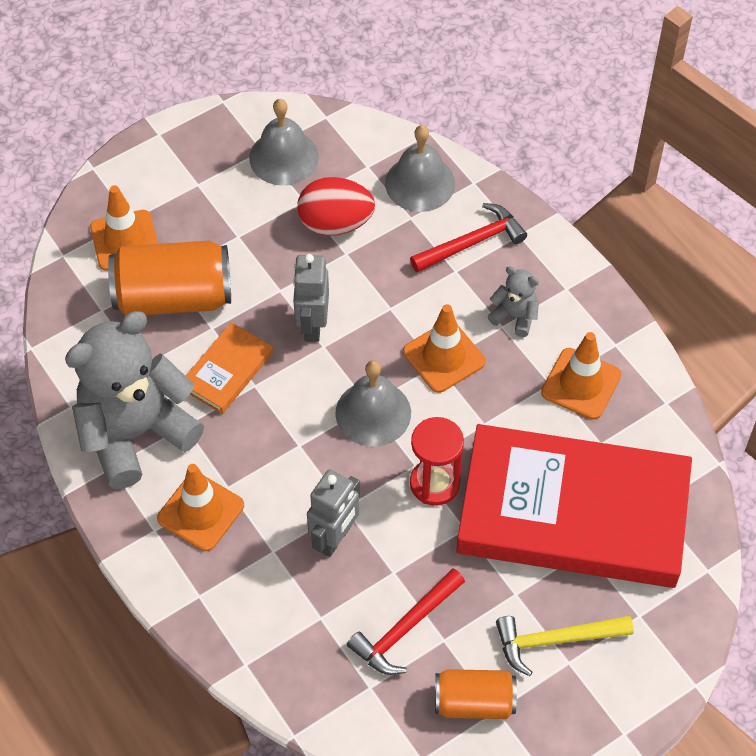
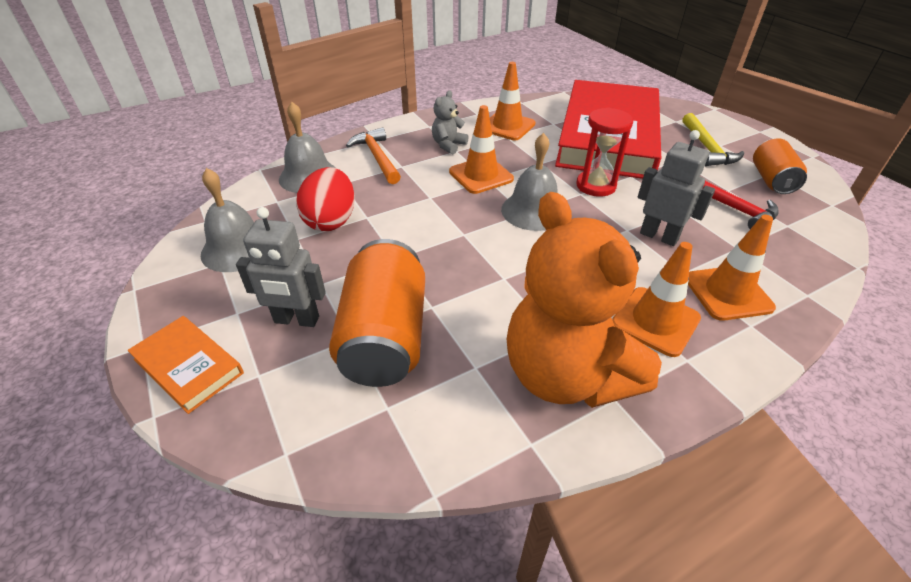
camera: 85 degrees left, 15 degrees down
(125, 240) = (289, 381): orange traffic cone -> orange traffic cone (727, 293)
(135, 433) = (566, 374): grey teddy bear -> orange teddy bear
(227, 371) = (486, 296): orange book -> orange book (189, 366)
(312, 325) = (440, 239): grey robot -> grey robot (296, 320)
(472, 242) = (377, 157): red hammer -> orange hammer

